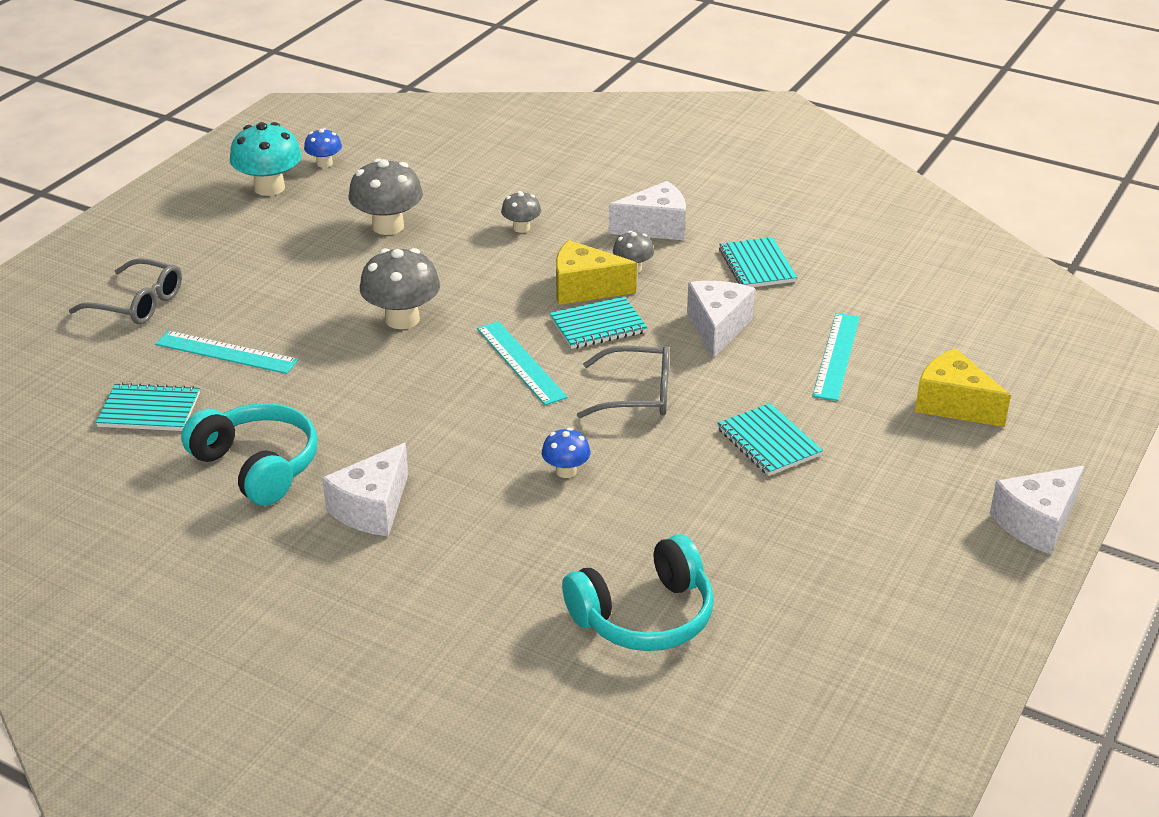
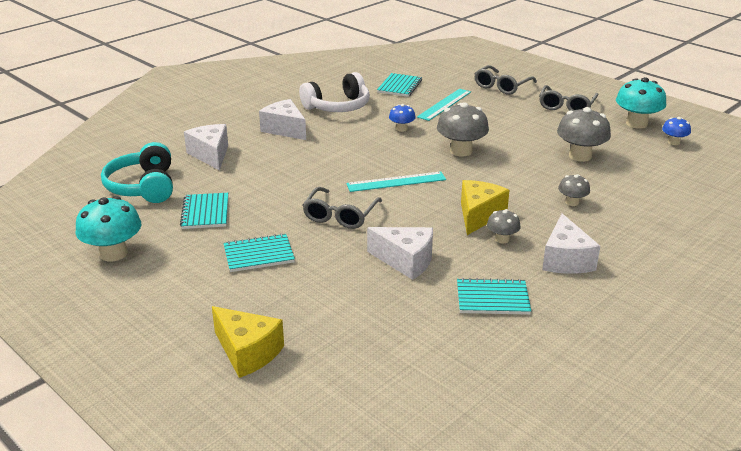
camera: 105 degrees right, 5 degrees down
(214, 242) = (566, 106): none -> grey glasses
(257, 466) = (338, 107): turquoise headphones -> white headphones
(566, 471) = (278, 182): blue mushroom -> blue mushroom (401, 129)
(598, 325) = (428, 214): turquoise notebook -> turquoise notebook (205, 212)
(836, 356) = (343, 309): turquoise ruler -> none
(843, 577) = (113, 253): none -> turquoise mushroom
(953, 404) = (247, 352): yellow cheese -> yellow cheese turned 75 degrees clockwise
(1036, 522) = (88, 350): white cheese -> white cheese (211, 155)

